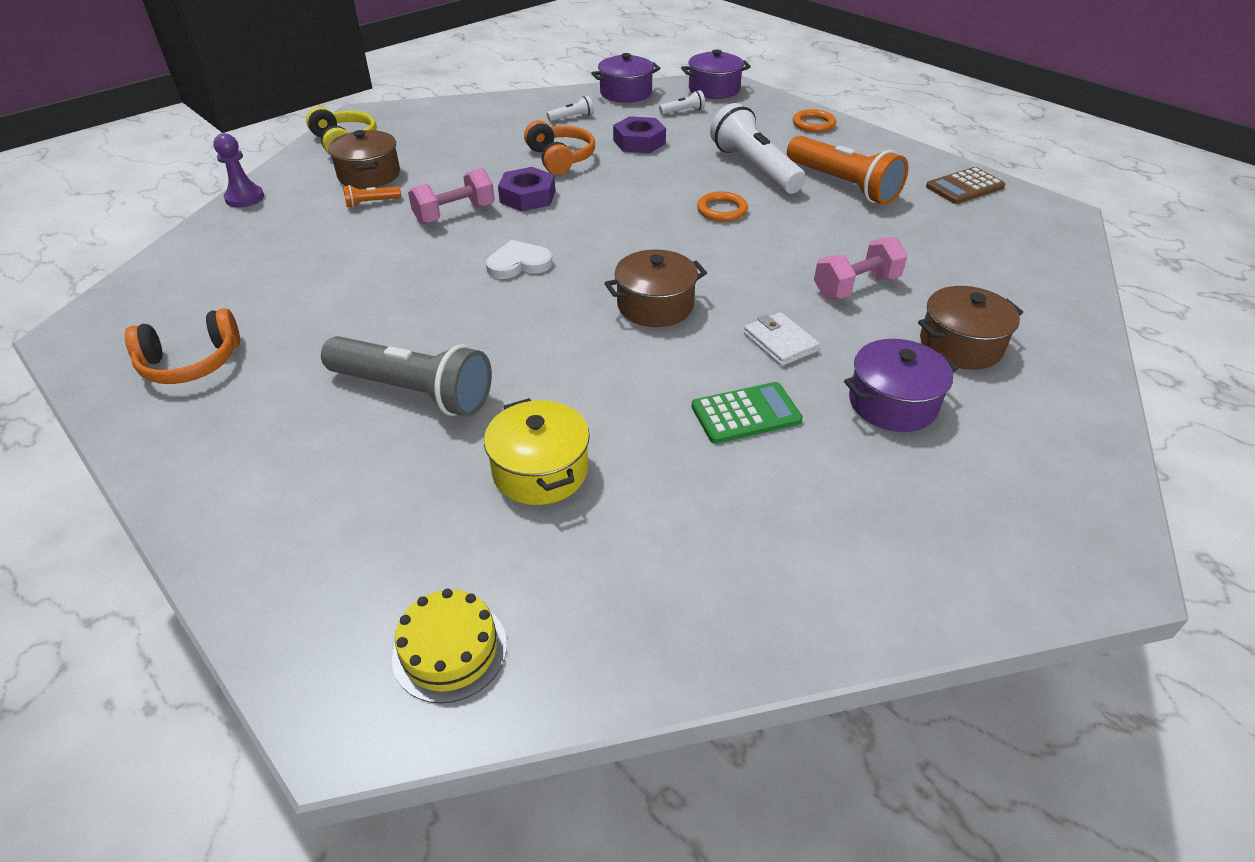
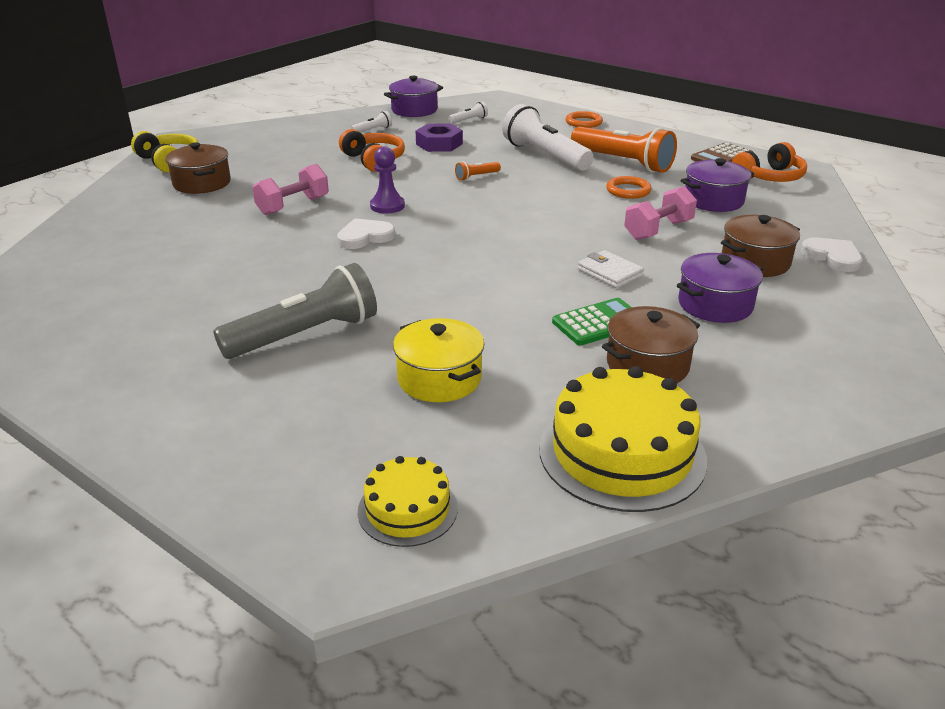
camera: 10 degrees left, 10 degrees down
(191, 363) = (86, 333): orange headphones -> orange headphones (769, 177)
(244, 198) = (88, 208): purple pawn -> purple pawn (387, 206)
(371, 203) = (212, 203): orange flashlight -> orange flashlight (476, 176)
(414, 392) = (305, 335): grey flashlight -> grey flashlight turned 45 degrees counterclockwise
(527, 197) = (355, 189): purple nut -> none
(655, 305) = (495, 256): brown pot -> brown pot (647, 365)
(714, 89) = (490, 103): purple pot -> purple pot (713, 200)
(716, 606) = (622, 453): none -> yellow cake
(722, 210) = (528, 186): orange ring -> orange ring (628, 190)
(1060, 348) = (832, 257): none -> white heart

